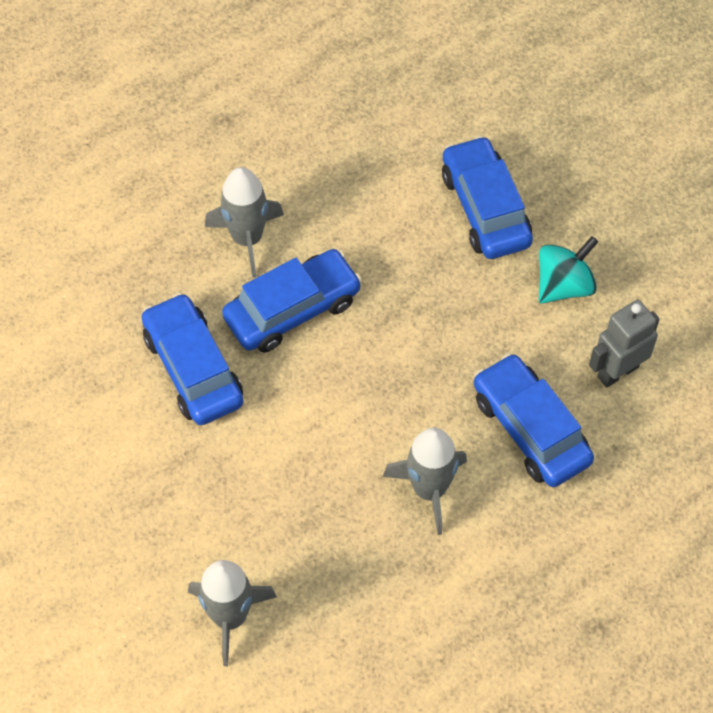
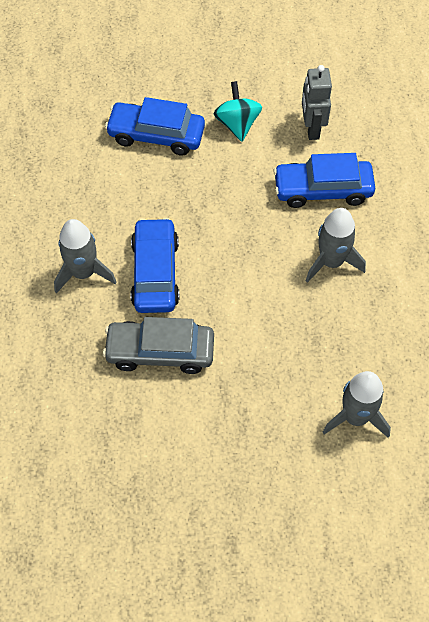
camera: 60 degrees left, 0 degrees up
(193, 368) = (160, 352): blue car -> grey car

